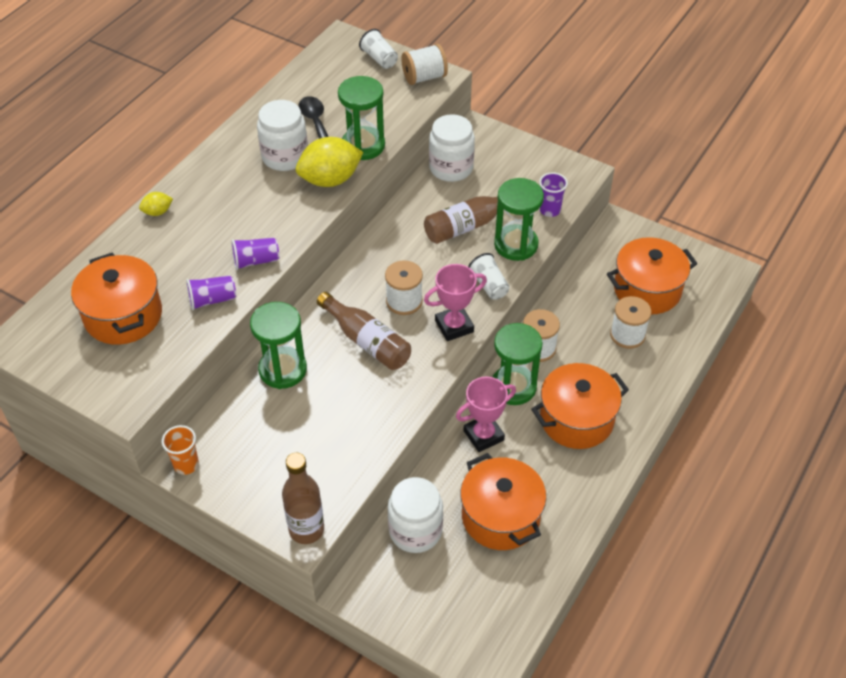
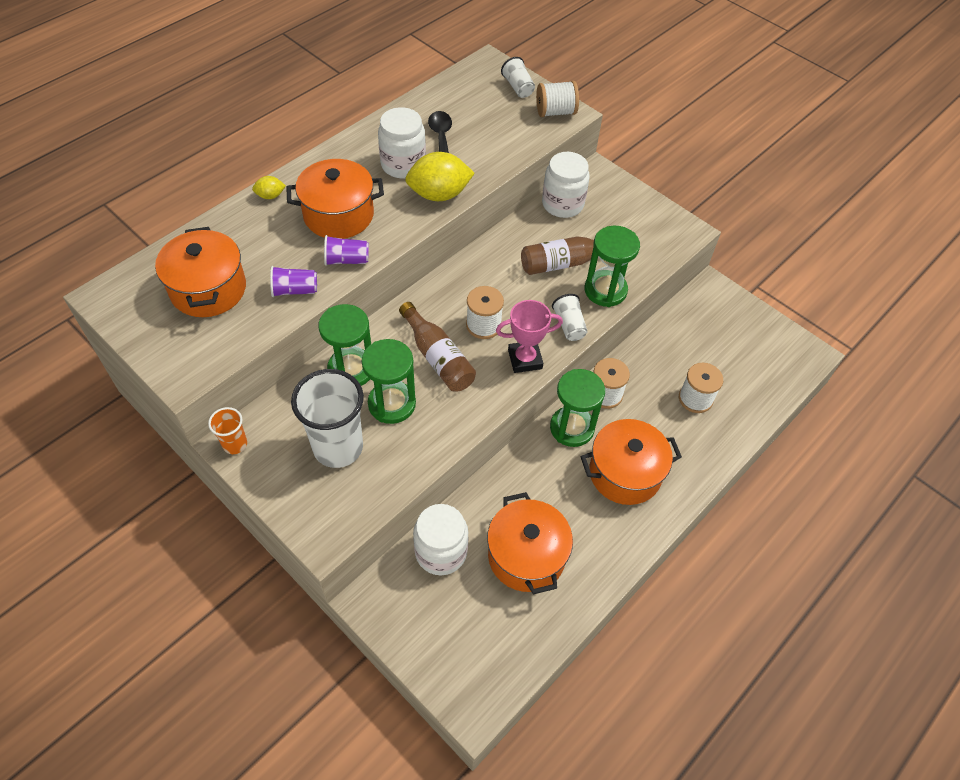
camera: 10 degrees right, 5 degrees up
(292, 446) = (338, 447): none -> white cup
(306, 530) = (328, 535): brown bottle -> none
(363, 146) = (479, 167): green hourglass -> green hourglass (392, 404)
(483, 435) = (531, 470): pink trophy -> none
(550, 210) = (647, 262): purple cup -> none
(647, 290) = (725, 357): orange pot -> orange pot (338, 215)

